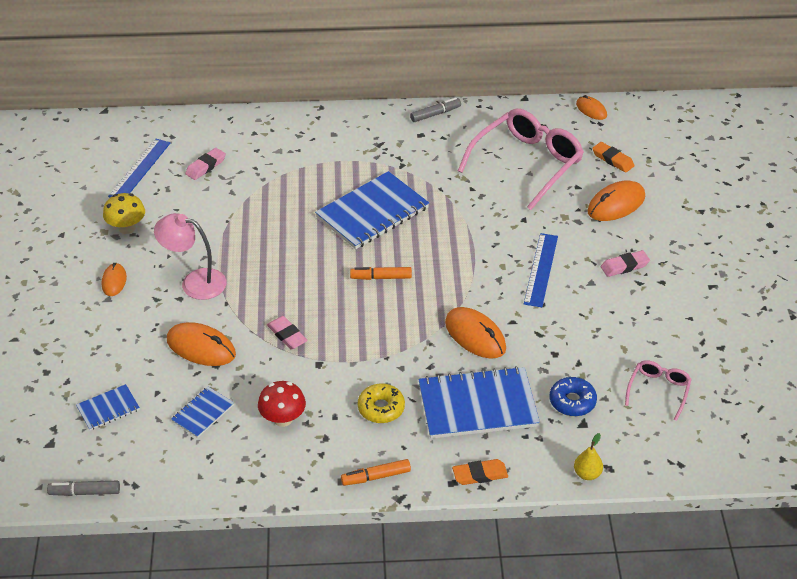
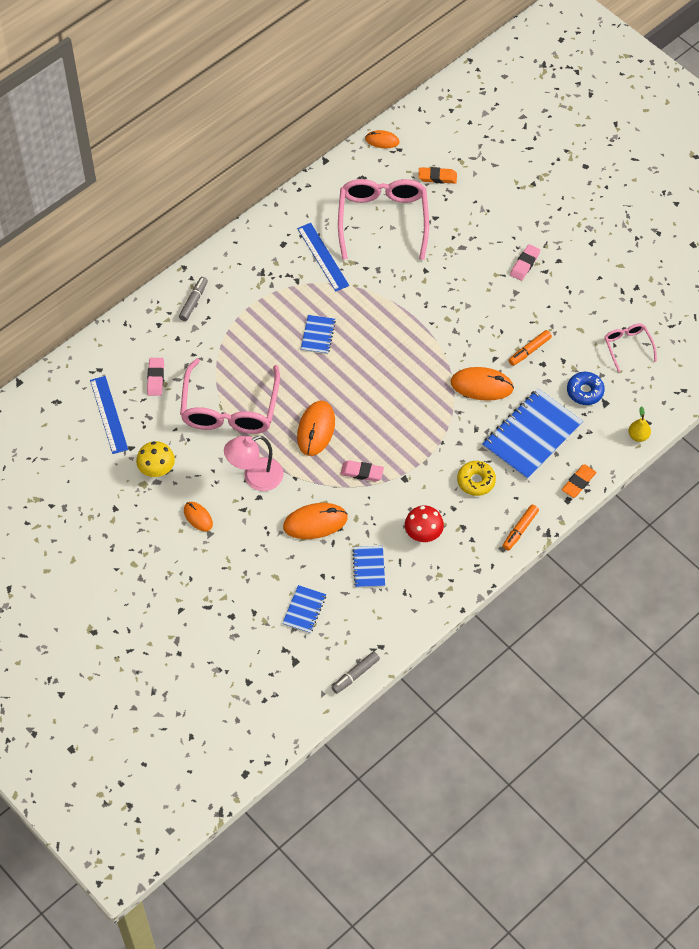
camera: 40 degrees left, 15 degrees up
(236, 221) = (230, 409): none -> pink glasses
(372, 212) = (318, 335): blue notebook -> blue notebook, size x0.49
(381, 277) = (377, 384): orange marker -> orange marker (529, 351)
(435, 114) = (275, 218): grey marker -> grey marker (193, 301)
(541, 269) = (474, 304): blue ruler -> blue ruler (323, 257)
(616, 204) = (474, 215): orange mouse -> orange mouse (316, 429)

